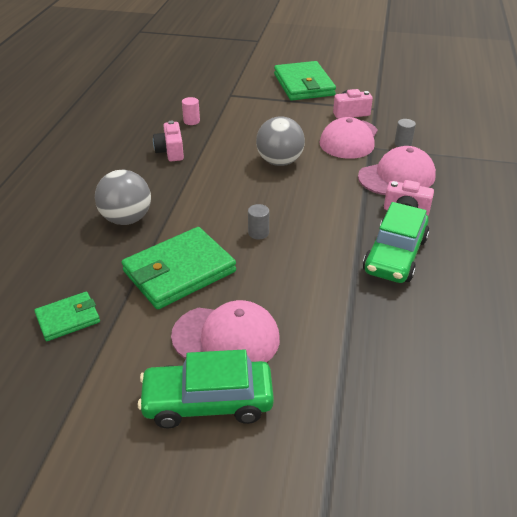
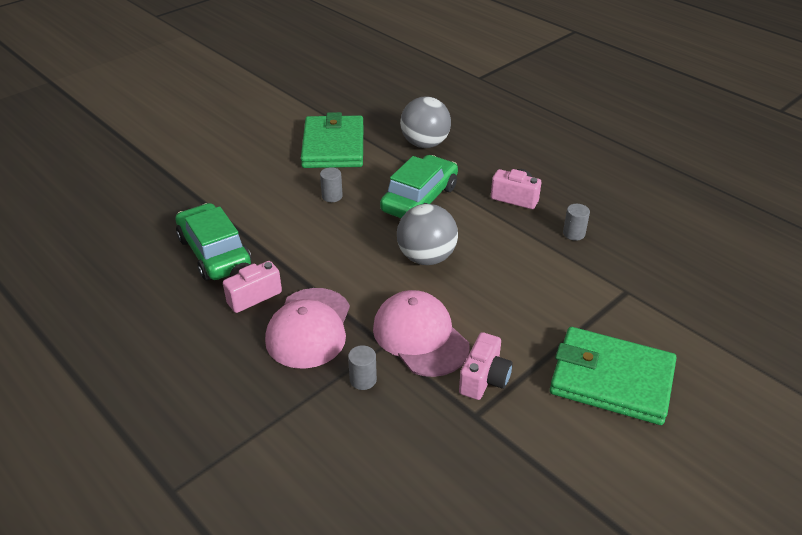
camera: 125 degrees right, 0 degrees up
(68, 318) = (341, 98): green wallet -> none
(191, 121) = (574, 233): pink cylinder -> grey cylinder
(208, 402) = (215, 121): green car -> green car (419, 199)
(226, 337) = (250, 142): pink cap -> none

